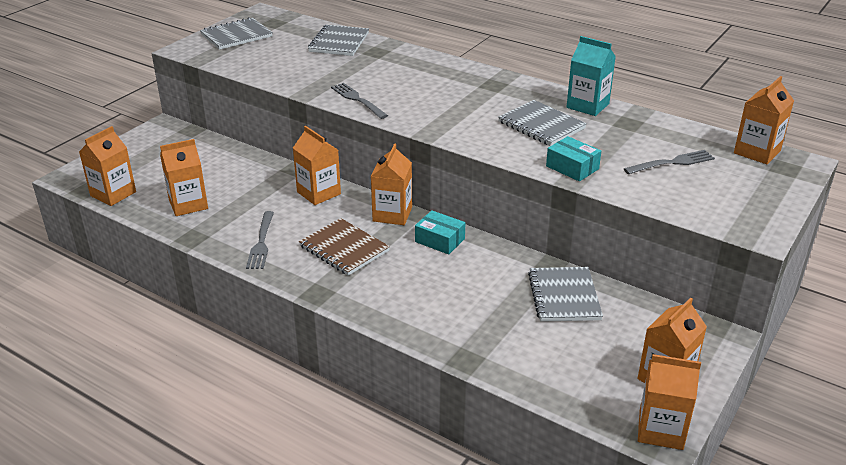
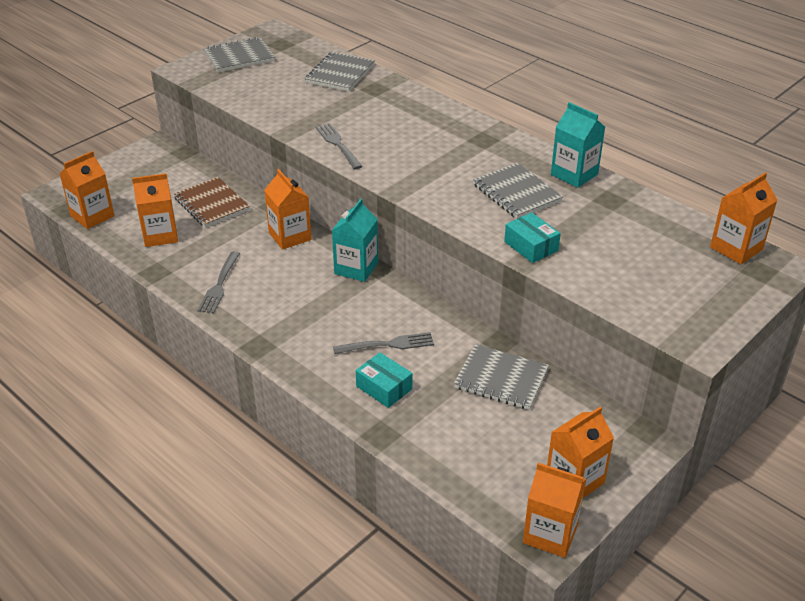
camera: 10 degrees right, 5 degrees up
(344, 249) = (297, 301): brown notebook -> brown notebook (211, 204)
(392, 214) = (356, 268): orange carton -> turquoise carton
(440, 240) = (395, 302): turquoise box -> turquoise box (384, 387)
(564, 296) = (501, 379): grey notebook -> grey notebook turned 75 degrees counterclockwise
(672, 163) = (638, 252): grey fork -> grey fork (387, 344)

